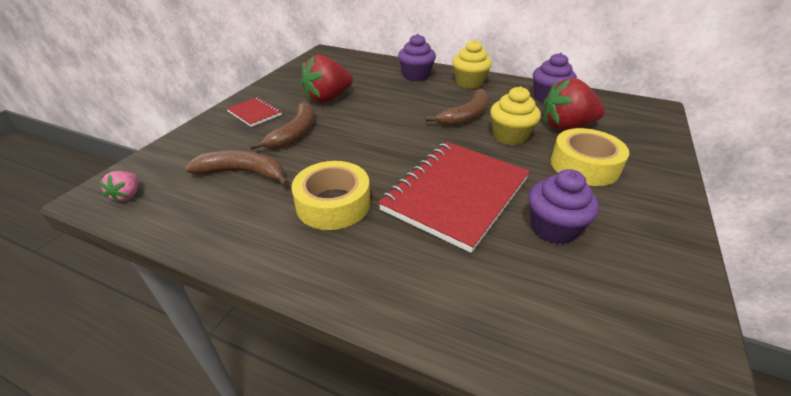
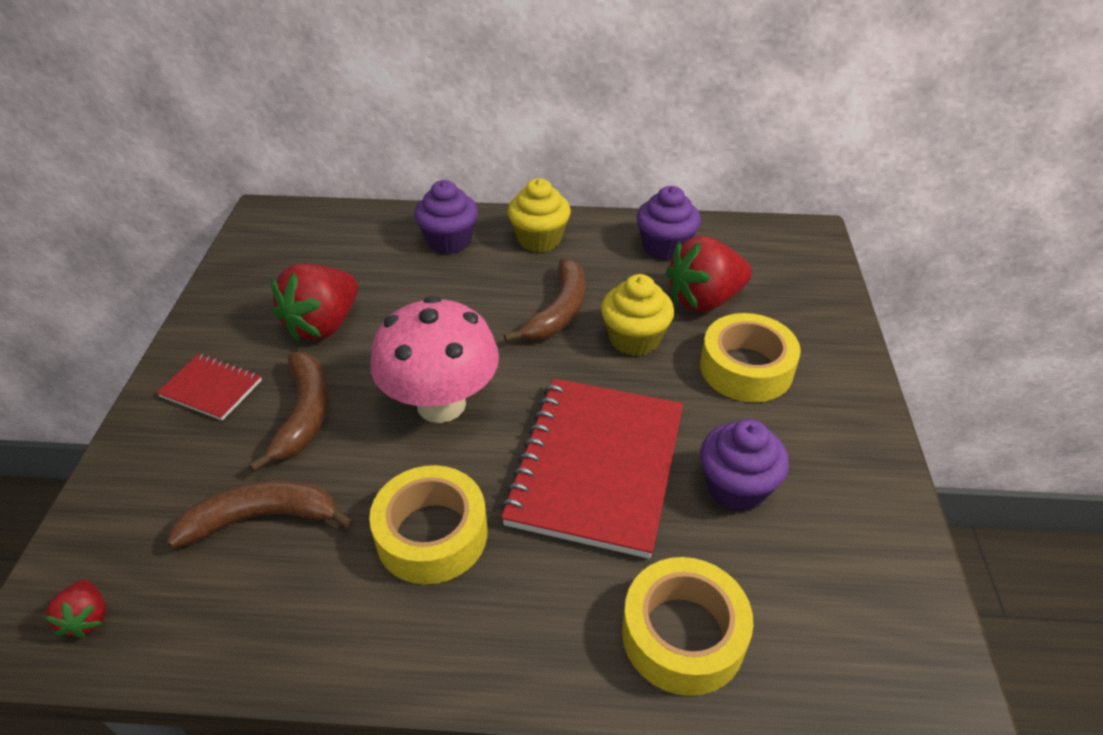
camera: 20 degrees left, 5 degrees up
(127, 195) = (87, 618): pink strawberry -> red strawberry
(373, 144) = (441, 404): none -> pink mushroom
(477, 306) = (683, 634): none -> yellow tape

